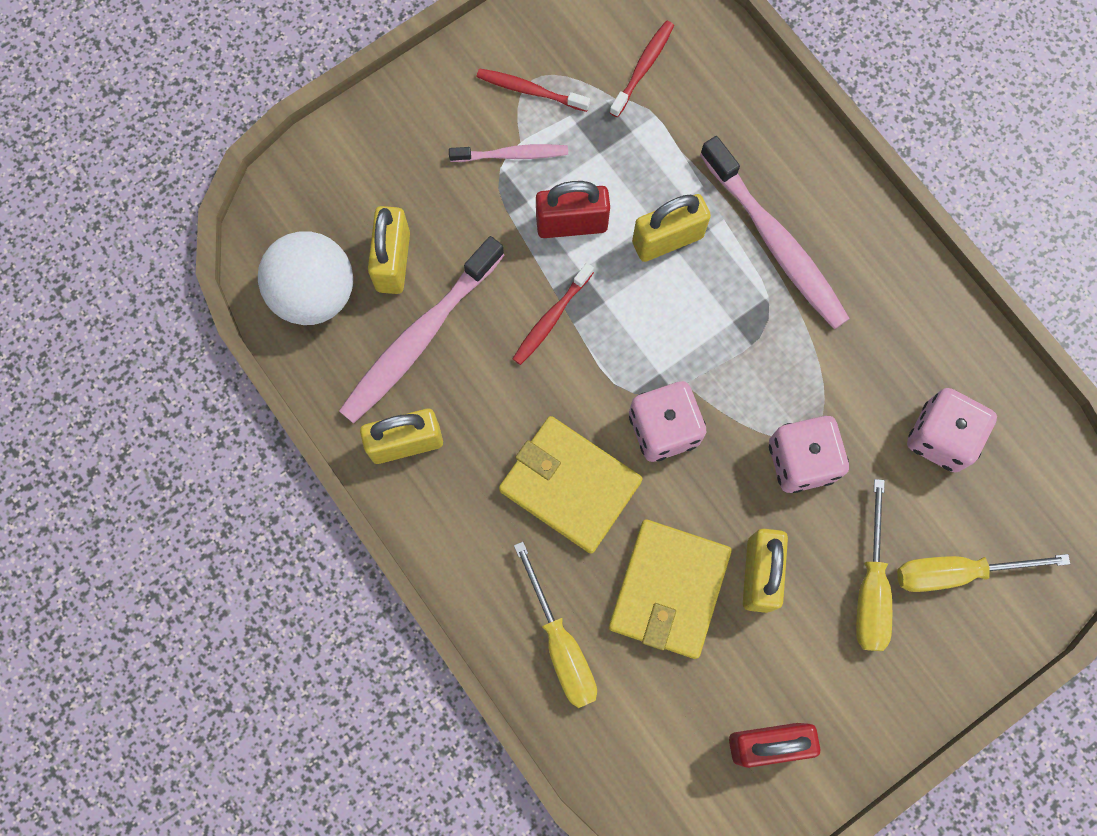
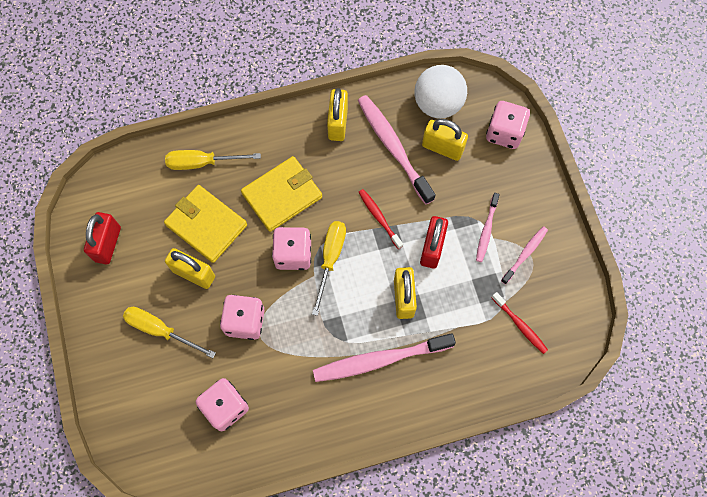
camera: 110 degrees right, 5 degrees down
(332, 176) = (504, 133): none -> pink dice
(530, 90) = (525, 254): red toothbrush -> pink toothbrush
(956, 572) = (147, 381): yellow screwdriver -> yellow screwdriver (330, 259)

